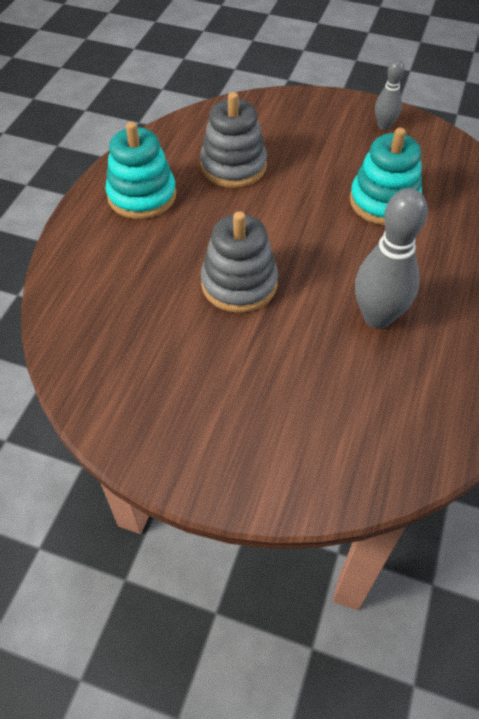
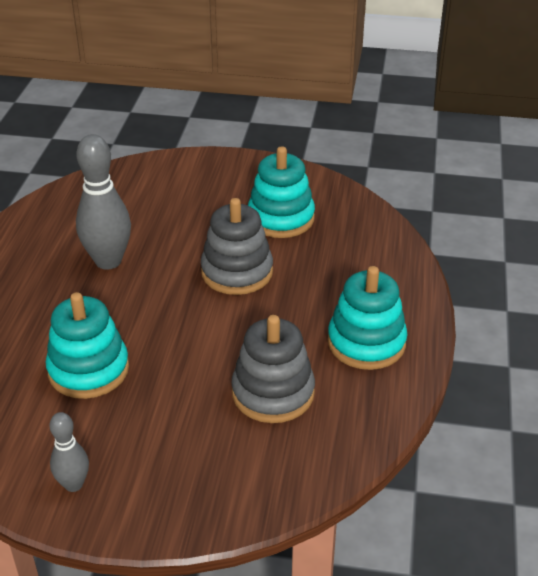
camera: 170 degrees right, 15 degrees down
(170, 354) = (281, 218): none -> turquoise stacking toy

